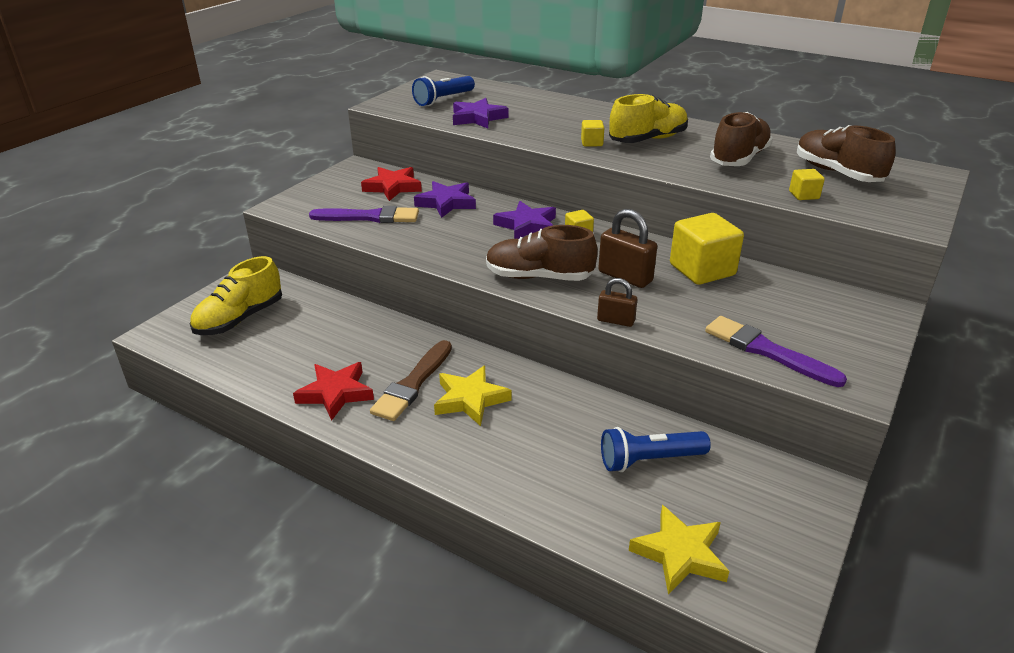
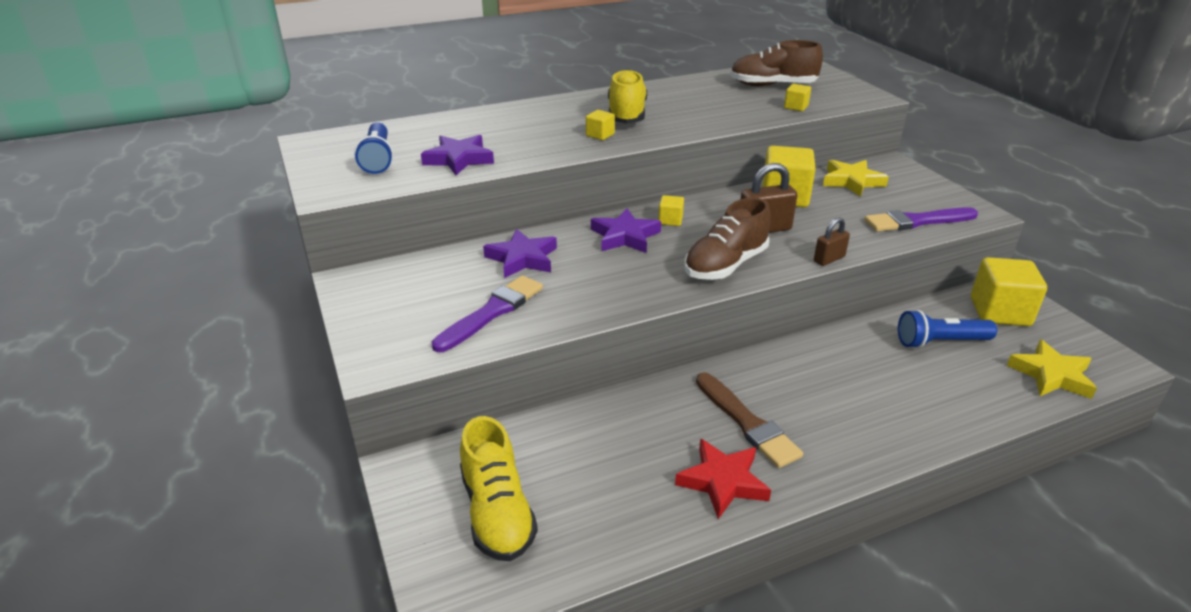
camera: 55 degrees left, 0 degrees up
(393, 187) = (440, 275): red star -> none
(470, 399) = (799, 397): yellow star -> yellow star (852, 181)
(649, 460) = (940, 342): blue flashlight -> blue flashlight turned 60 degrees clockwise
(739, 159) = (708, 101): brown shoe -> none
(763, 491) = (999, 312): none -> yellow cube

